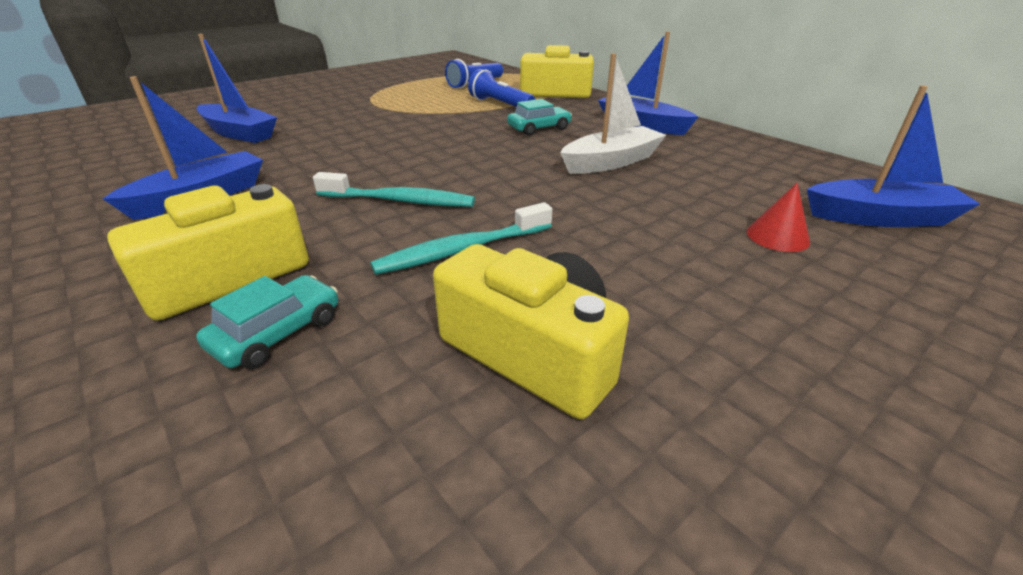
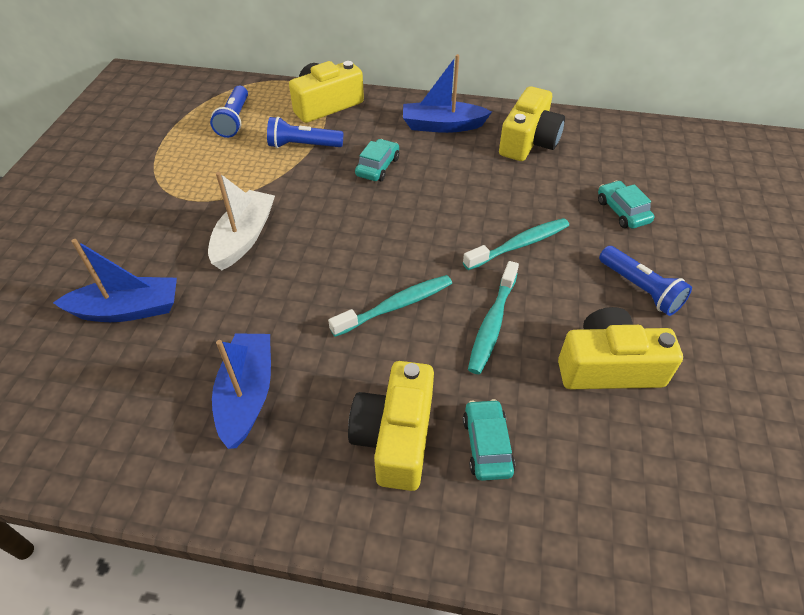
camera: 40 degrees left, 15 degrees up
(593, 212) = (519, 245): none -> turquoise toothbrush
(611, 162) = (472, 185): white boat -> white boat (244, 237)
(701, 307) = (640, 289): none -> blue flashlight
(724, 156) = (528, 141): none -> yellow camera
(777, 236) = (622, 211): red cone -> turquoise car
(879, 218) = (649, 166): blue boat -> none

